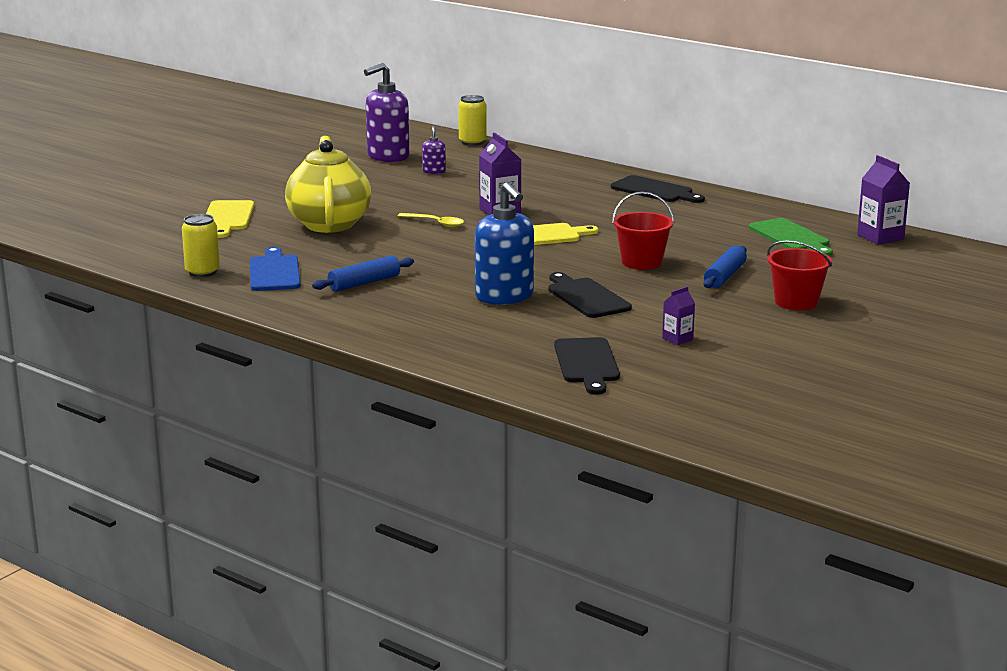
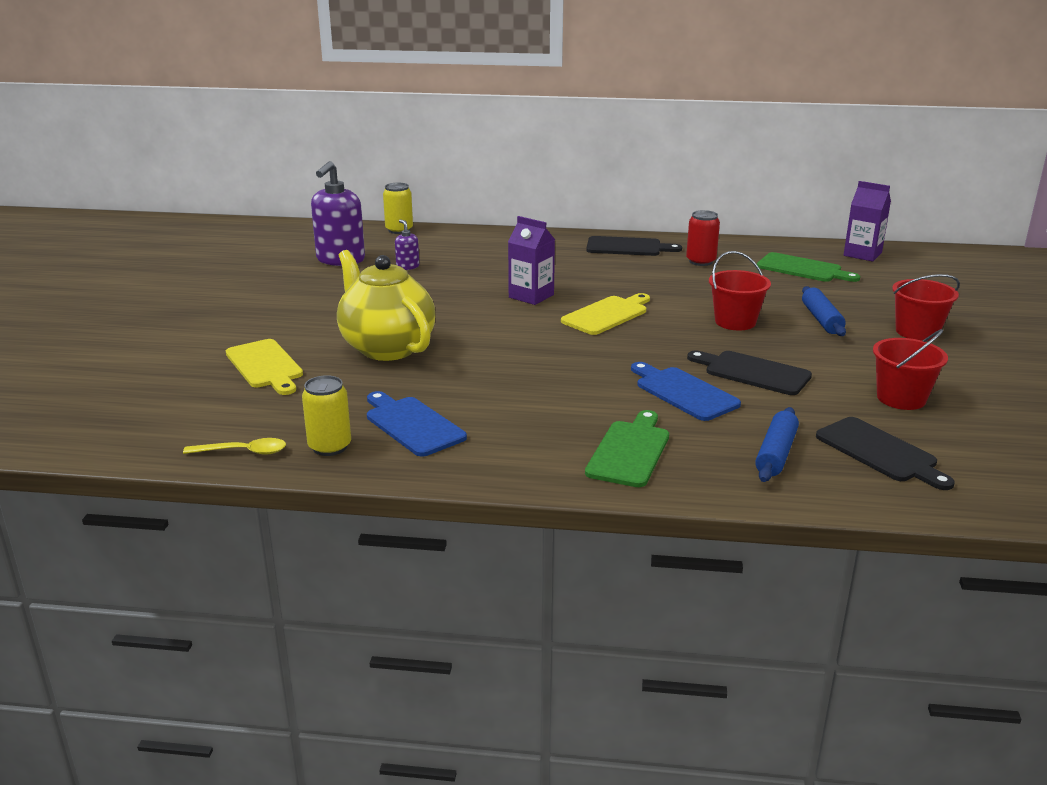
camera: 30 degrees left, 5 degrees up
(364, 283) = (526, 413): blue rolling pin -> blue rolling pin (776, 454)
(399, 320) = (629, 451): none -> green cutting board
(435, 223) = (491, 322): yellow spoon -> yellow spoon (243, 452)
(504, 297) = (683, 392): blue soap dispenser -> blue cutting board
(677, 339) = (901, 398): purple carton -> red bucket
(702, 214) = (701, 261): none -> red can

